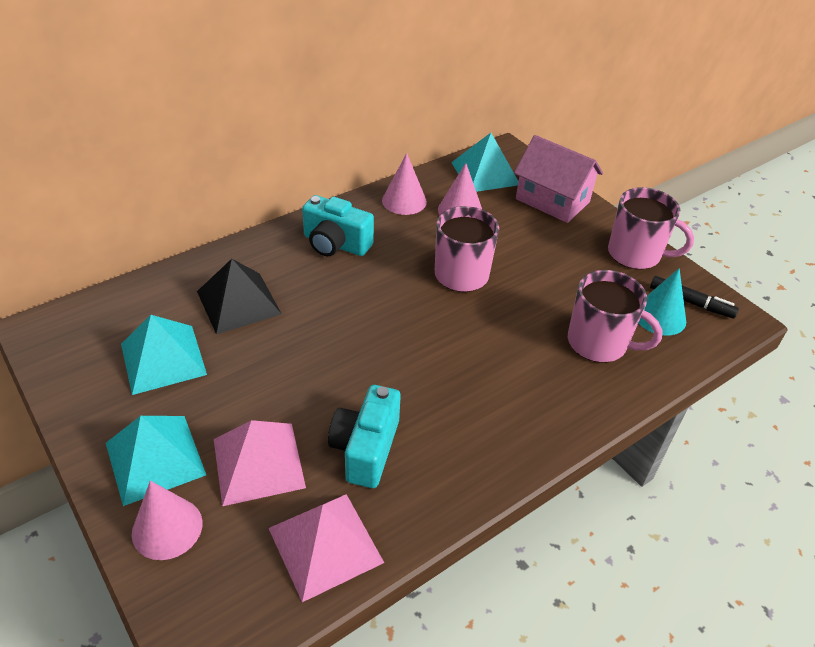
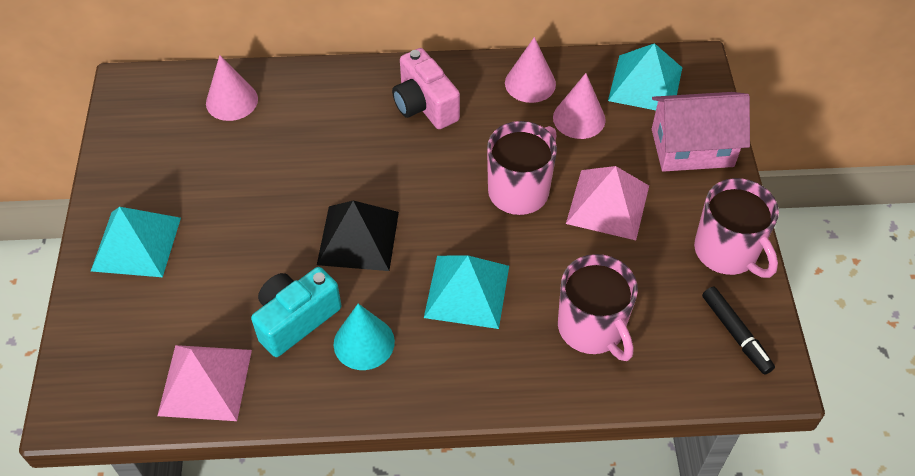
camera: 35 degrees right, 10 degrees up
(163, 359) = (199, 157): turquoise pyramid -> turquoise pyramid (467, 291)
(167, 528) = (107, 305): pink cone -> pink cone (232, 101)
(238, 302) = (295, 130): black pyramid -> black pyramid (358, 238)
(258, 463) = (206, 287): pink pyramid -> pink pyramid (607, 204)
(335, 244) = (424, 105): turquoise camera -> pink camera
(552, 200) = (692, 147): pink house -> pink house turned 75 degrees counterclockwise
(659, 316) = (684, 332): turquoise cone -> turquoise cone (364, 342)

